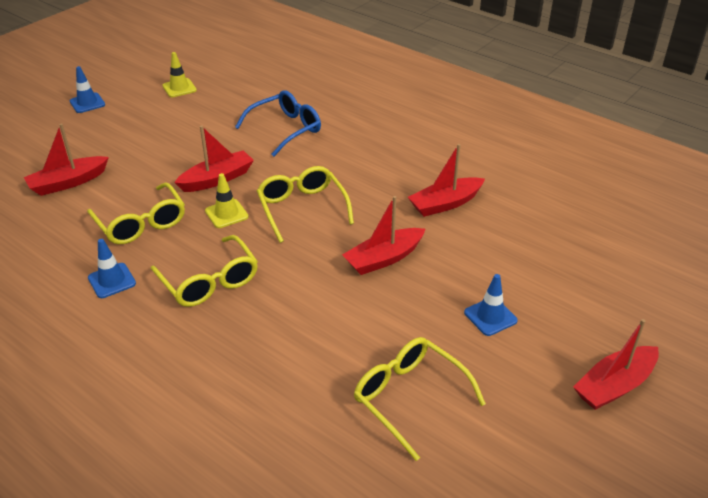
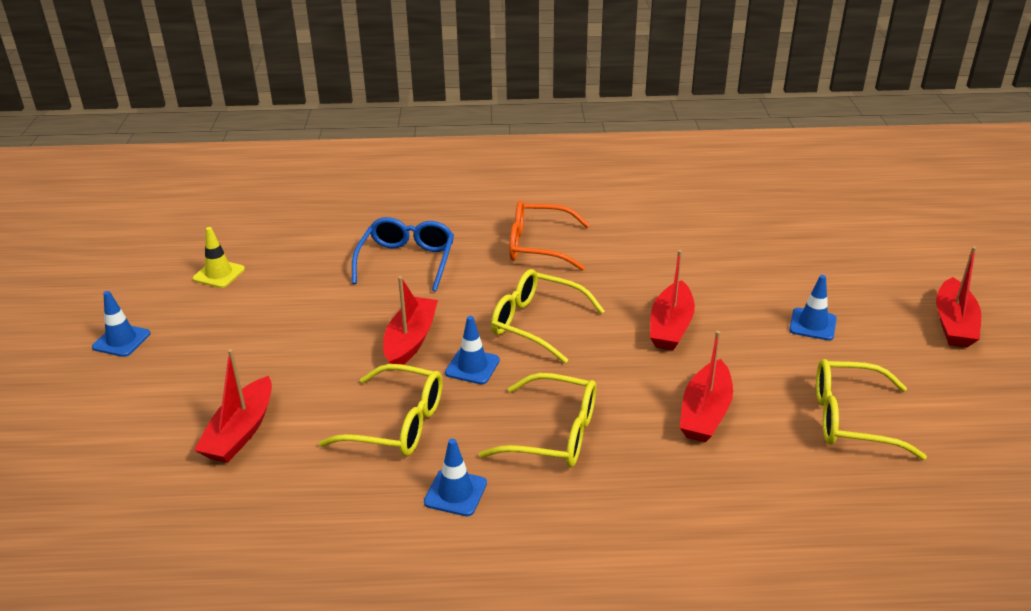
camera: 40 degrees left, 5 degrees down
(226, 214) = (472, 366): yellow traffic cone -> blue traffic cone
(379, 158) = (538, 246): none -> orange glasses
(445, 204) = (650, 256): red boat -> red boat (705, 413)

